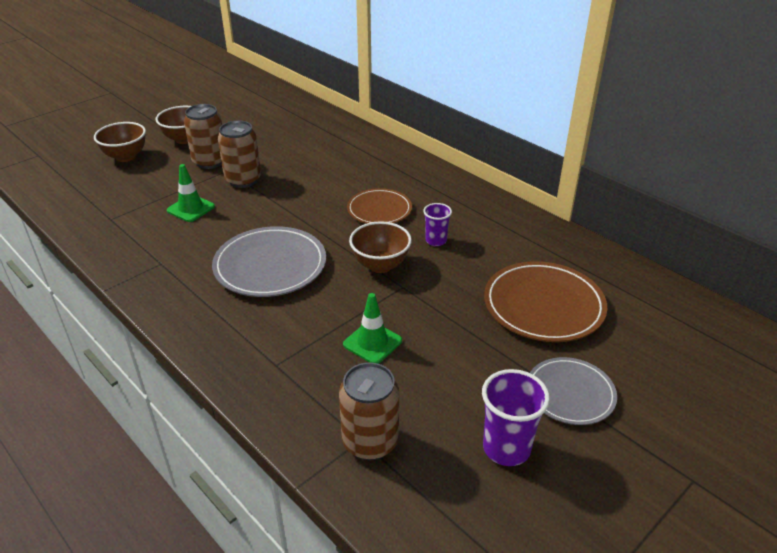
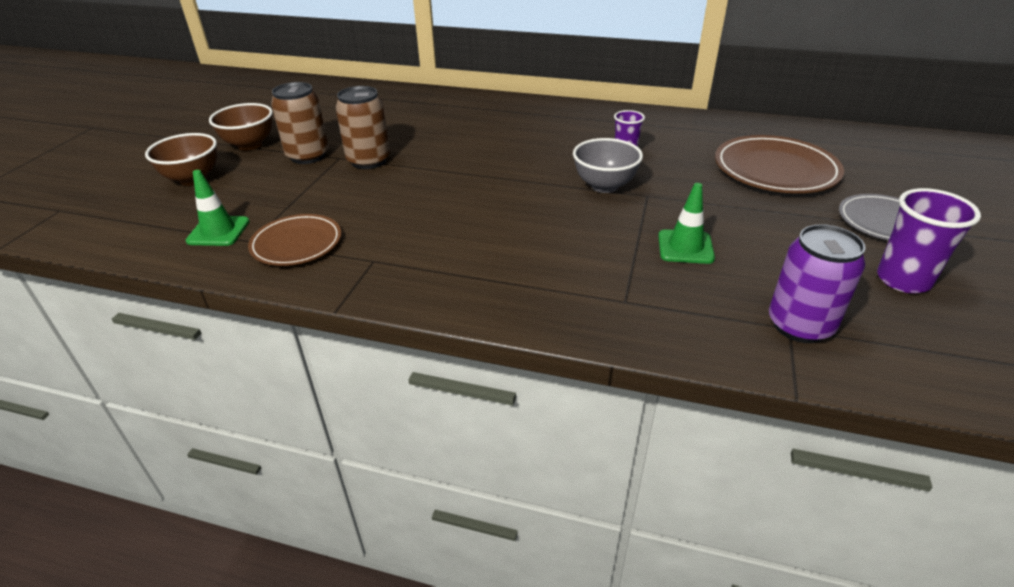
camera: 30 degrees left, 0 degrees up
(191, 208) = (341, 201): green traffic cone -> green traffic cone (218, 231)
(270, 266) = (500, 221): grey plate -> none
(370, 442) = (799, 325): brown can -> purple can
(379, 210) = (542, 145): brown plate -> brown plate (296, 243)
(380, 265) = (604, 186): brown bowl -> grey bowl

